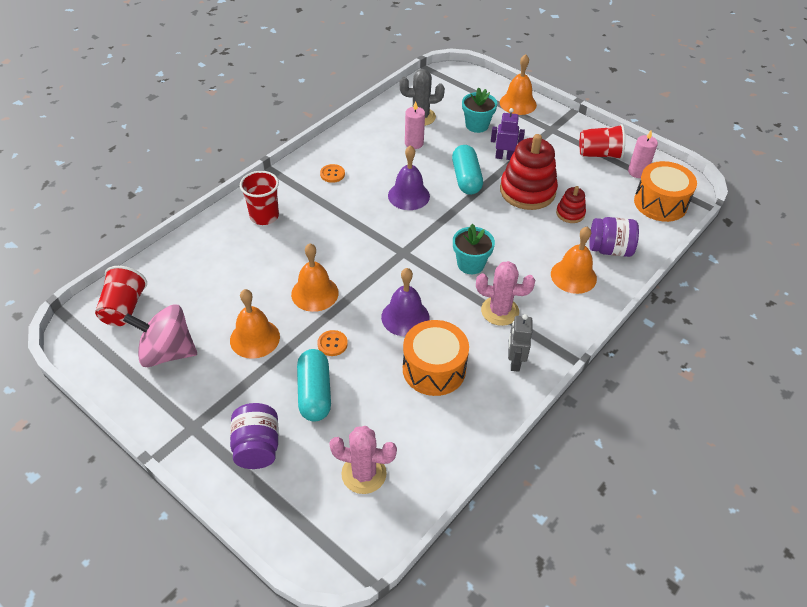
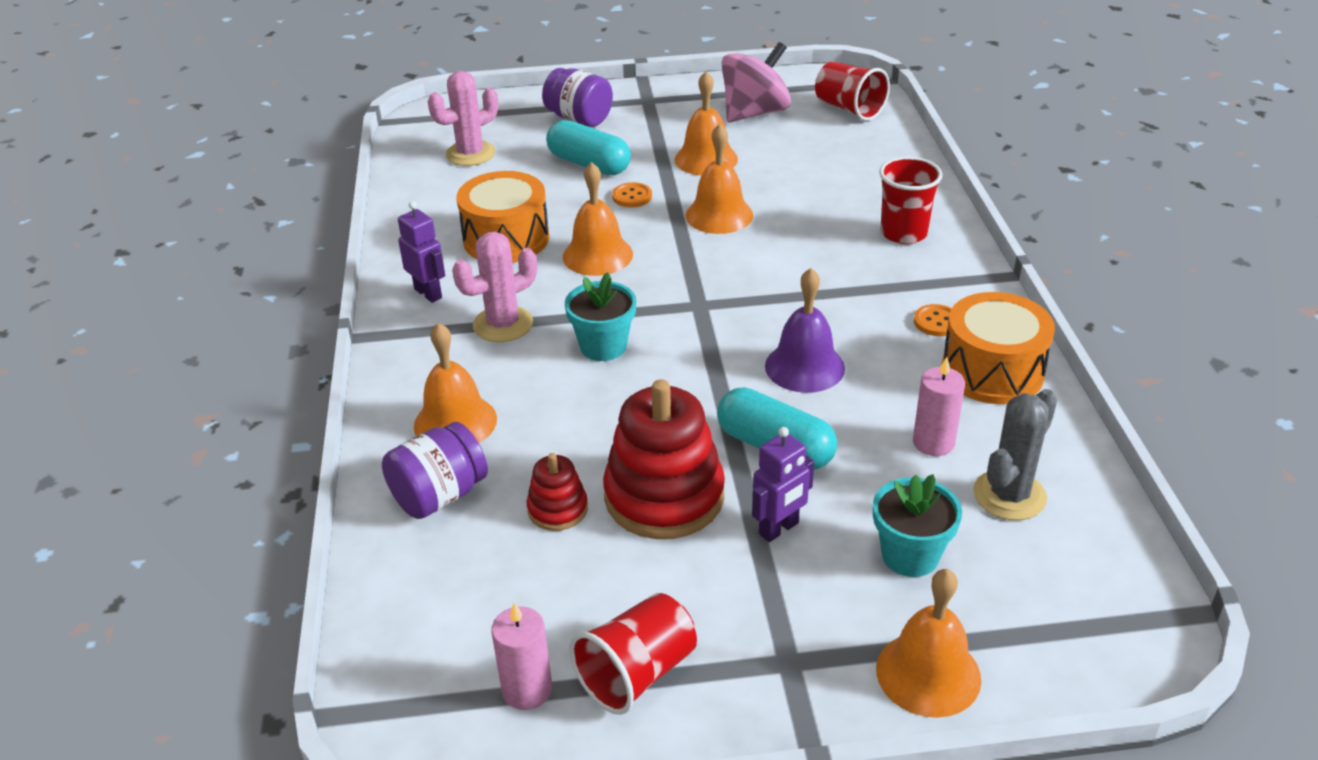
camera: 135 degrees right, 10 degrees down
(405, 317) = (597, 255): purple bell -> orange bell
(514, 362) = (428, 293): grey robot -> purple robot
(660, 203) = (426, 648): orange drum -> orange drum (992, 371)

